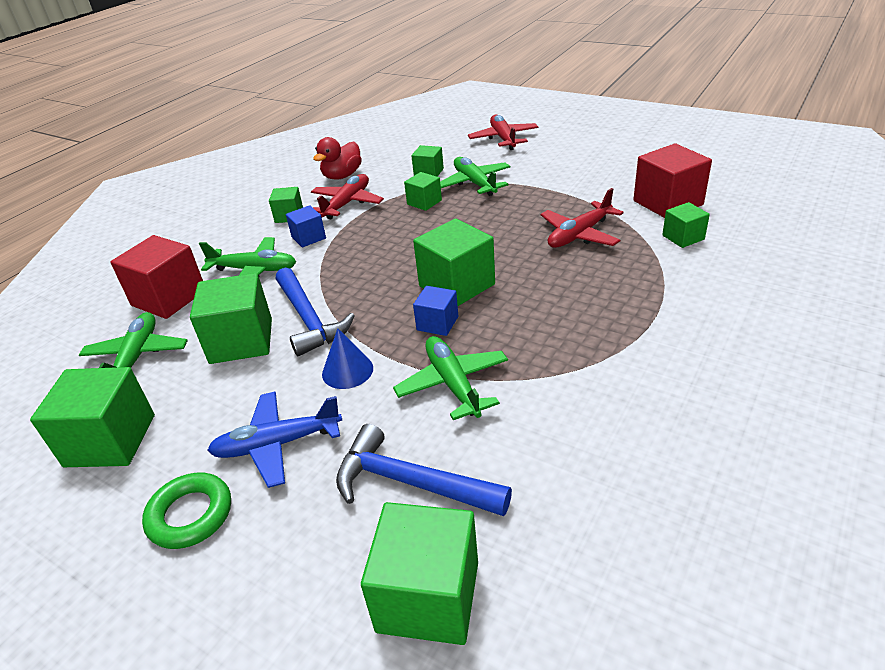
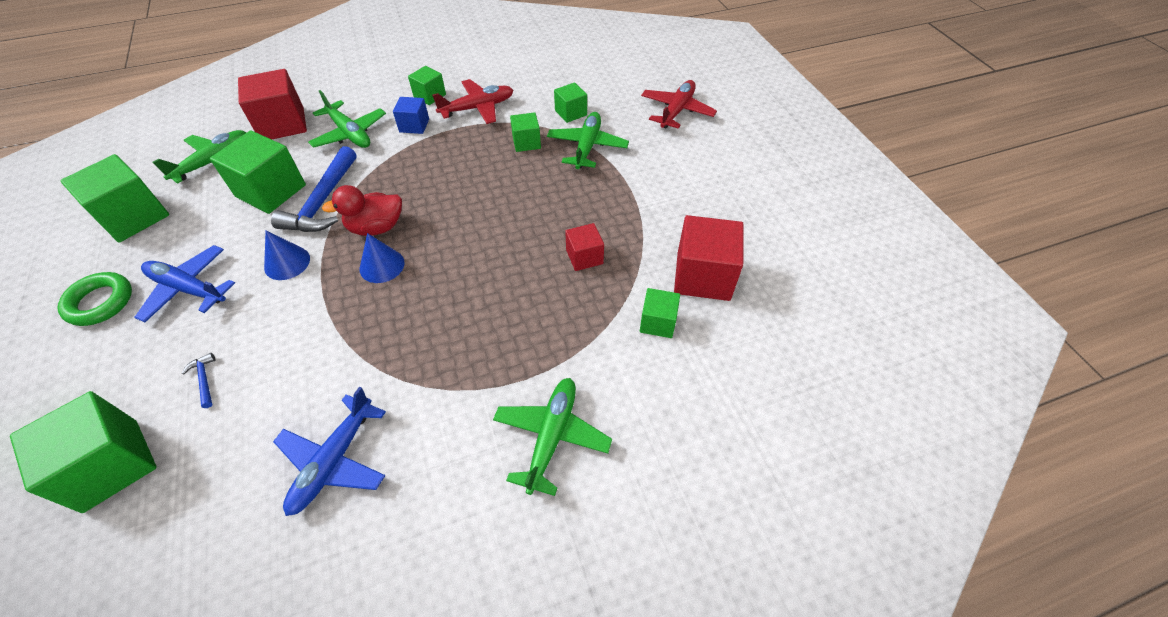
camera: 35 degrees right, 15 degrees up
(342, 176) = (510, 77): red duck -> red duck (376, 227)
(411, 482) = (204, 379): blue hammer -> blue hammer, size x0.42
(437, 323) = (382, 265): blue cube -> blue cone
(453, 384) = (321, 325): green plane -> green plane (552, 436)
(457, 285) = (438, 240): green cube -> none
(579, 235) = (584, 257): red plane -> red cube
(614, 443) = (334, 461): none -> blue plane

